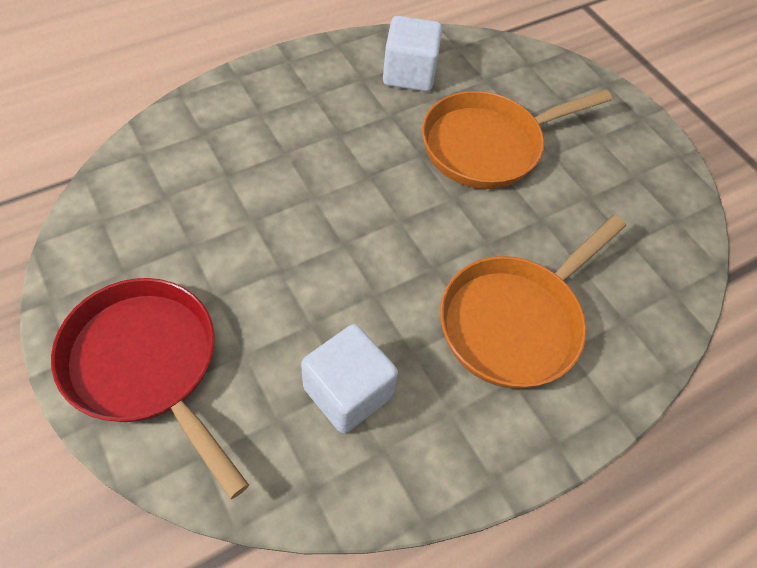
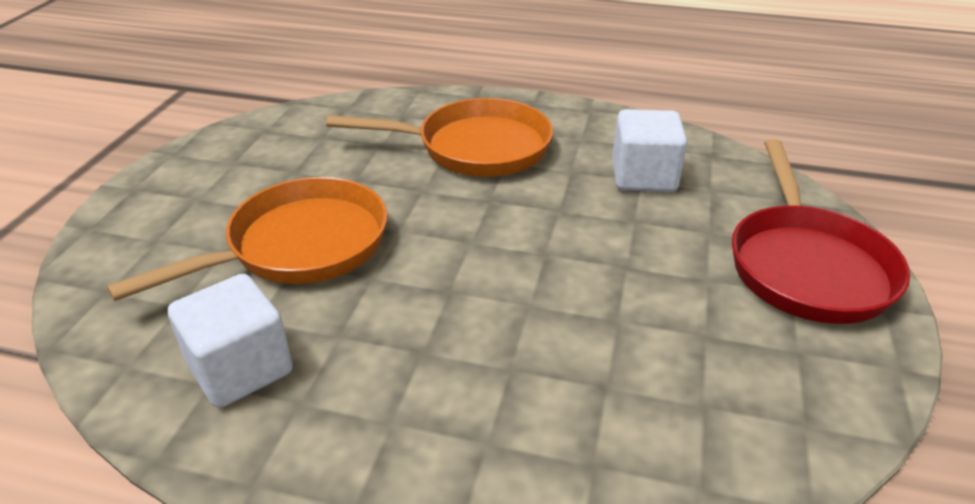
camera: 130 degrees left, 20 degrees down
(488, 146) = (298, 246): orange pan -> orange pan turned 60 degrees counterclockwise

